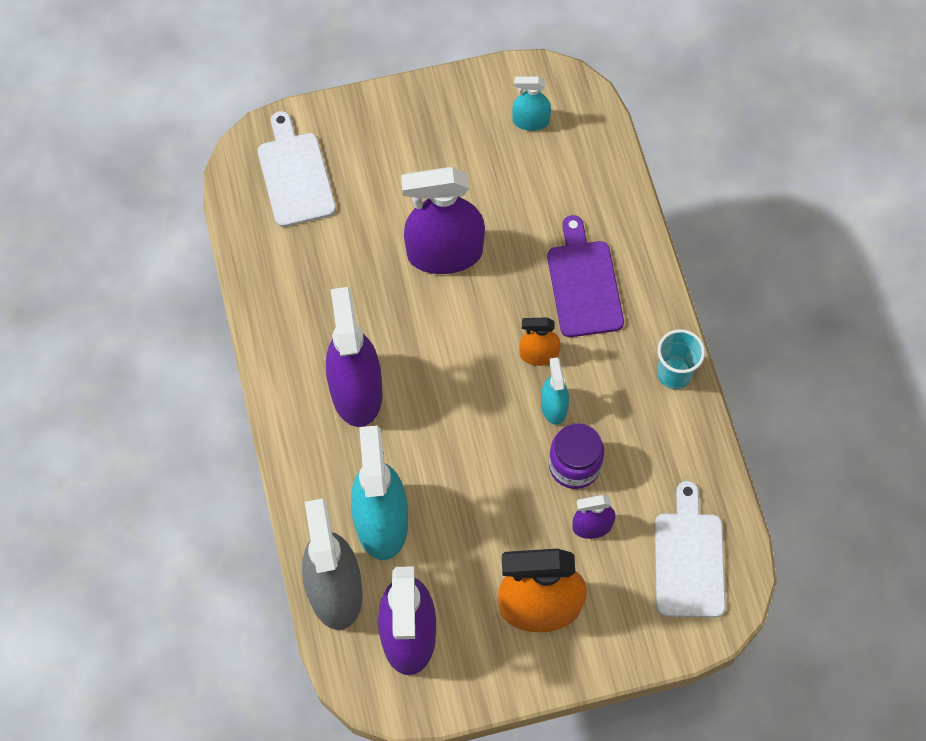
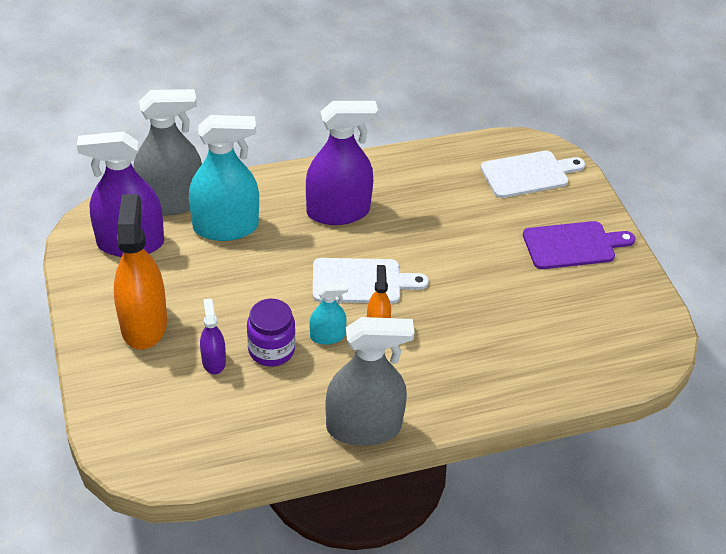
camera: 85 degrees right, 20 degrees down
(444, 253) = (469, 264): purple spray bottle -> none
(530, 121) = (615, 324): turquoise spray bottle -> none
(583, 283) = (451, 360): purple cutting board -> purple cutting board (573, 245)
(674, 373) = (363, 427): turquoise cup -> grey spray bottle
(689, 558) = (177, 432): white cutting board -> white cutting board (361, 281)

